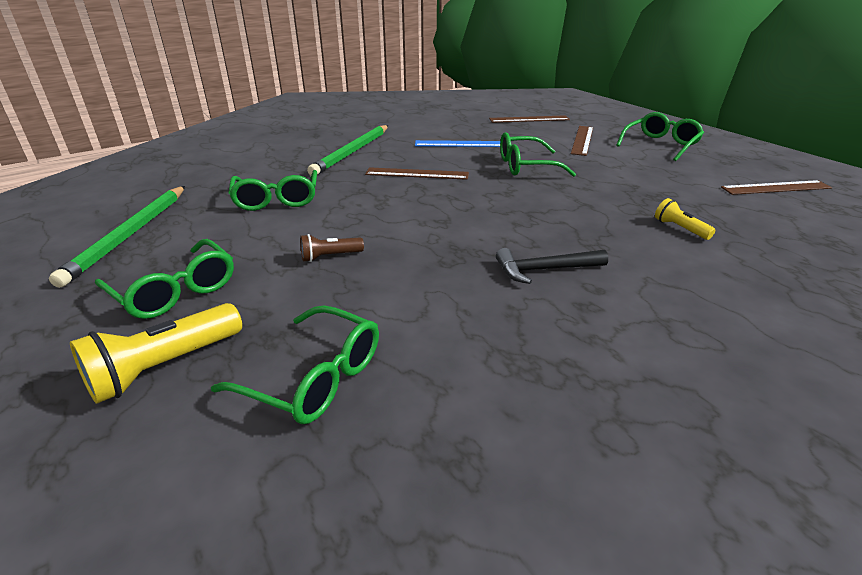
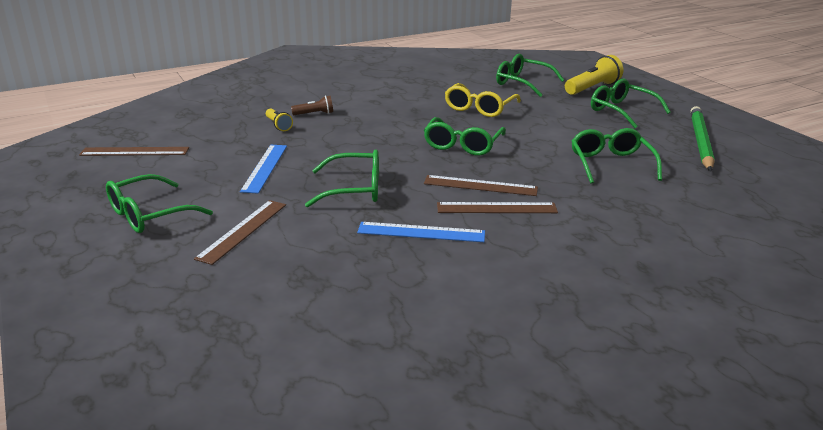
camera: 175 degrees left, 5 degrees down
(330, 256) = (538, 122): brown flashlight -> brown flashlight (314, 114)
(352, 152) = (567, 224): green pencil -> none
(415, 282) = (479, 108): none -> yellow glasses
(437, 213) = (462, 145): none -> green glasses
(529, 119) = (277, 293): brown ruler -> brown ruler (496, 208)
(544, 270) = (398, 109): black hammer -> none
(624, 179) = (265, 168): none -> blue ruler

